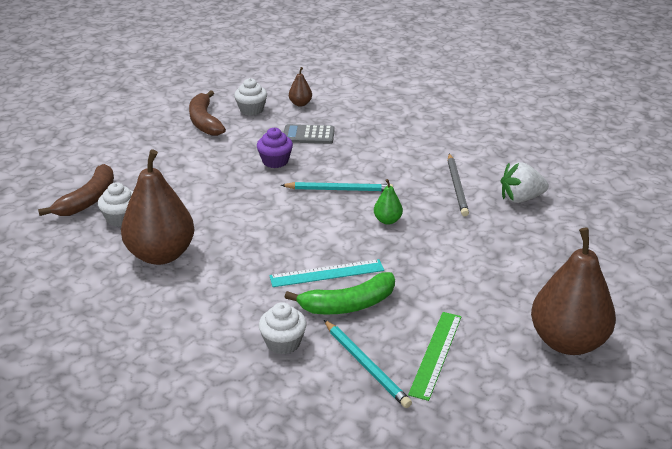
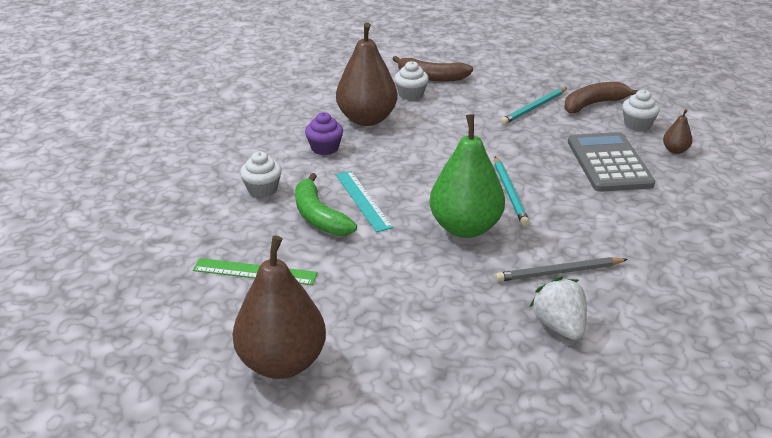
camera: 80 degrees right, 0 degrees up
(275, 161) = (543, 150): purple cupcake -> purple cupcake (325, 148)
(308, 135) = (609, 163): grey calculator -> grey calculator, size x1.71
(366, 365) = (237, 233): turquoise pencil -> turquoise pencil (534, 108)
(387, 220) = (465, 228): green pear -> green pear, size x2.32

